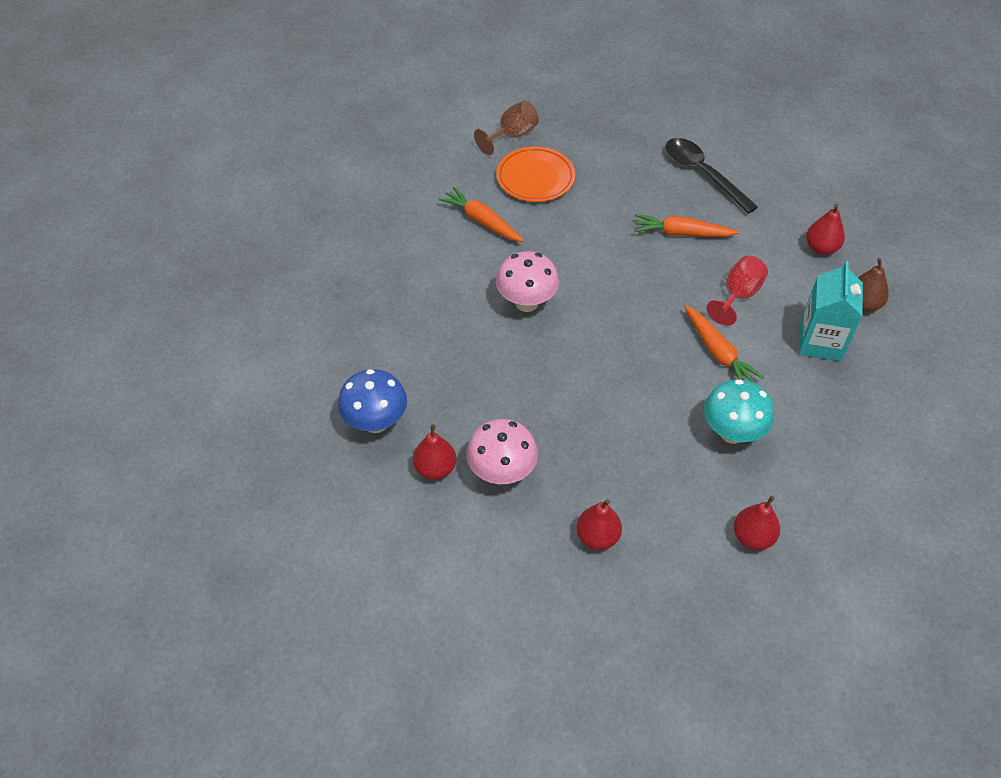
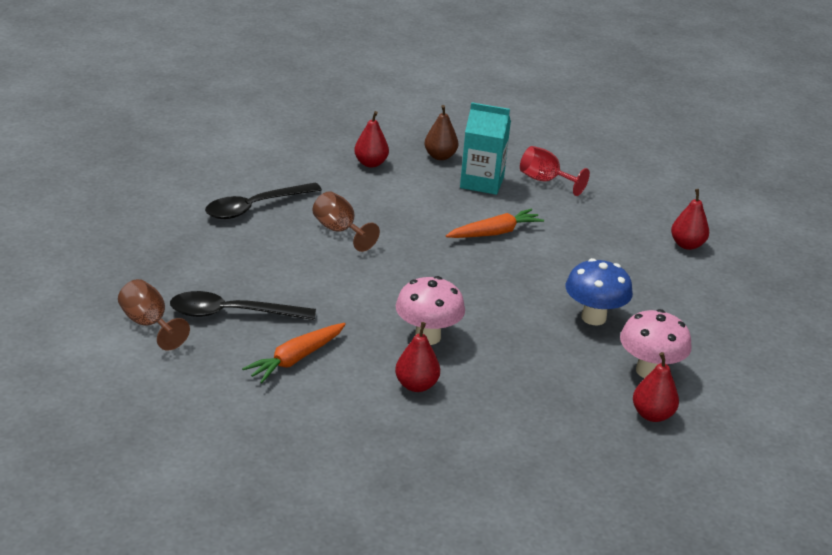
camera: 90 degrees left, 20 degrees down
(376, 422) = (599, 456): blue mushroom -> blue mushroom (593, 317)
(535, 178) = (231, 313): orange plate -> black spoon
(597, 537) = (706, 321): red pear -> red pear (416, 385)
(681, 233) = (339, 231): orange carrot -> brown goblet
(732, 432) = (584, 239): turquoise mushroom -> none
(738, 295) = (425, 212): red goblet -> red goblet (545, 181)

